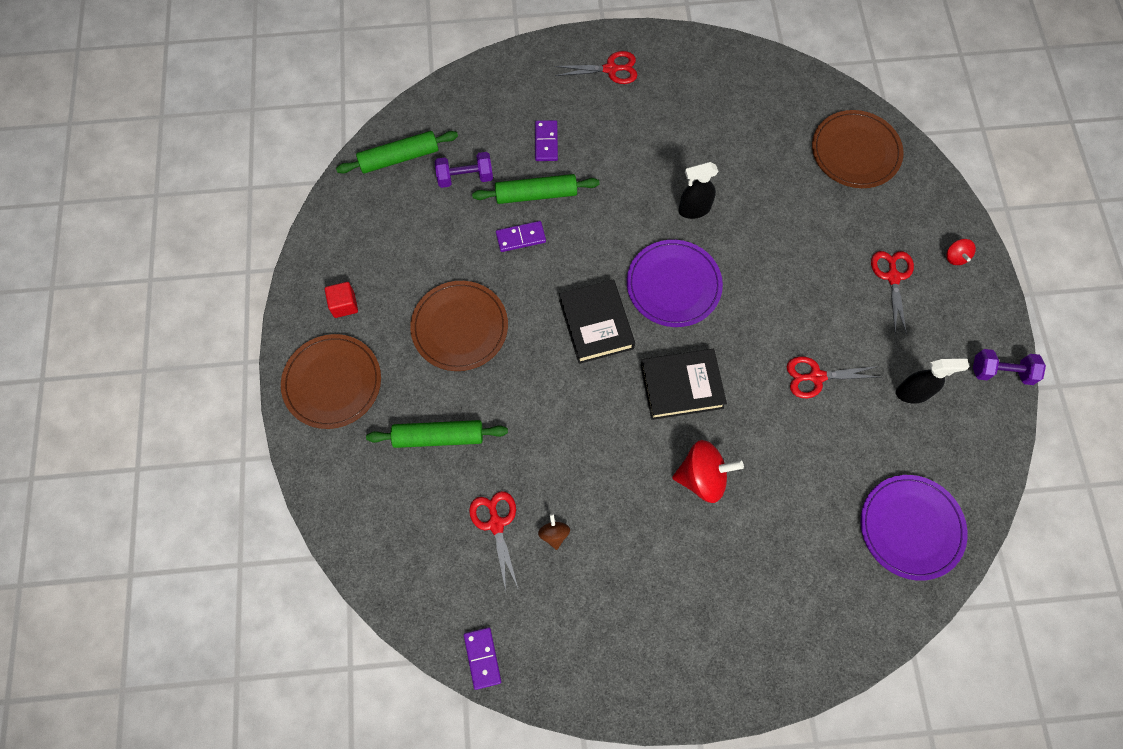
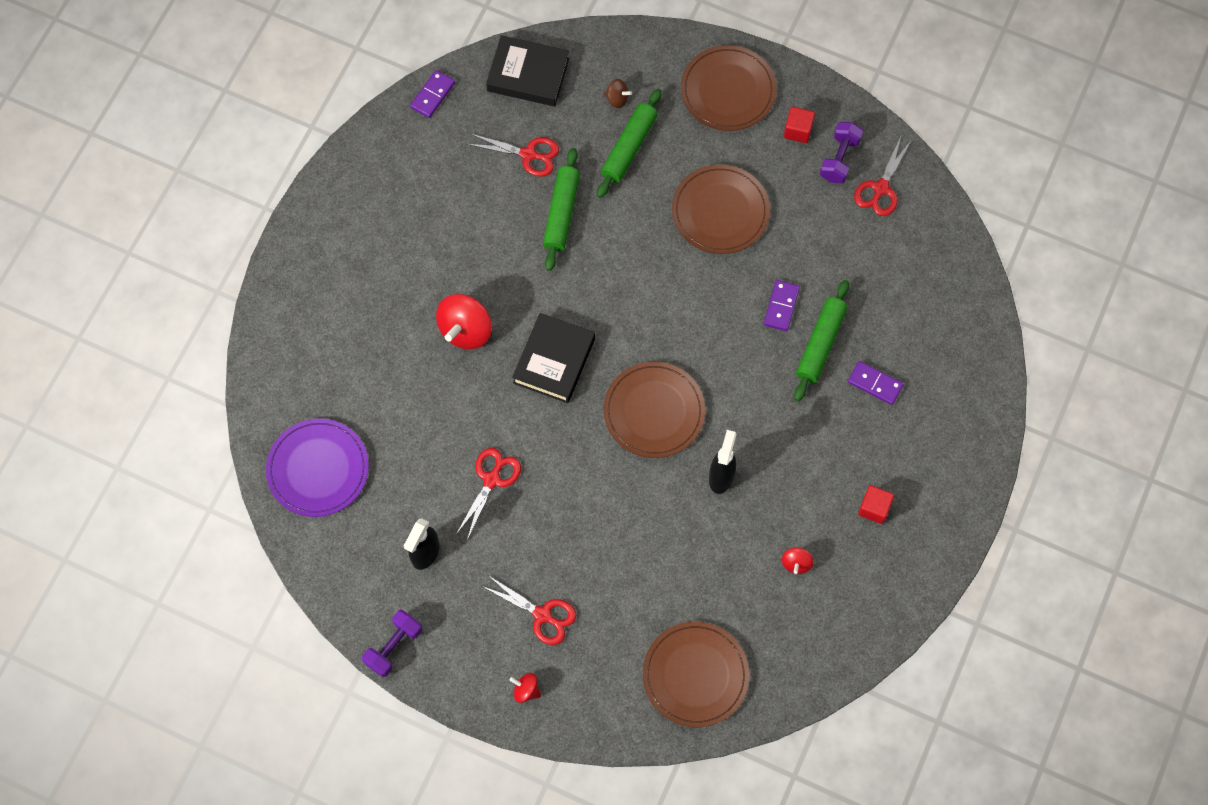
camera: 120 degrees right, 0 degrees up
(399, 158) = (931, 244): green rolling pin -> green rolling pin (561, 213)
(465, 177) = (875, 291): purple dumbbell -> purple dumbbell (839, 159)
(482, 658) = (433, 95): purple domino -> purple domino turned 75 degrees counterclockwise
(554, 534) = (493, 192): brown spinning top -> brown spinning top (617, 99)
(596, 324) = (655, 323): black book -> black book (528, 75)
(610, 69) = (930, 493): red scissors -> red scissors (880, 188)
(647, 98) = (874, 508): none -> red cube
(673, 285) = (654, 411): purple plate -> brown plate
(725, 128) = (796, 563): none -> red spinning top

